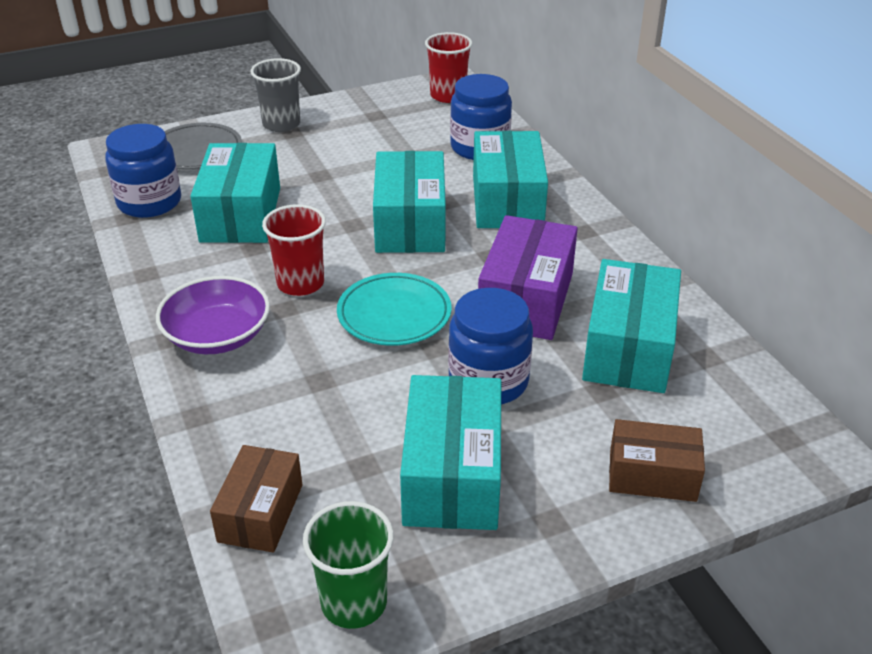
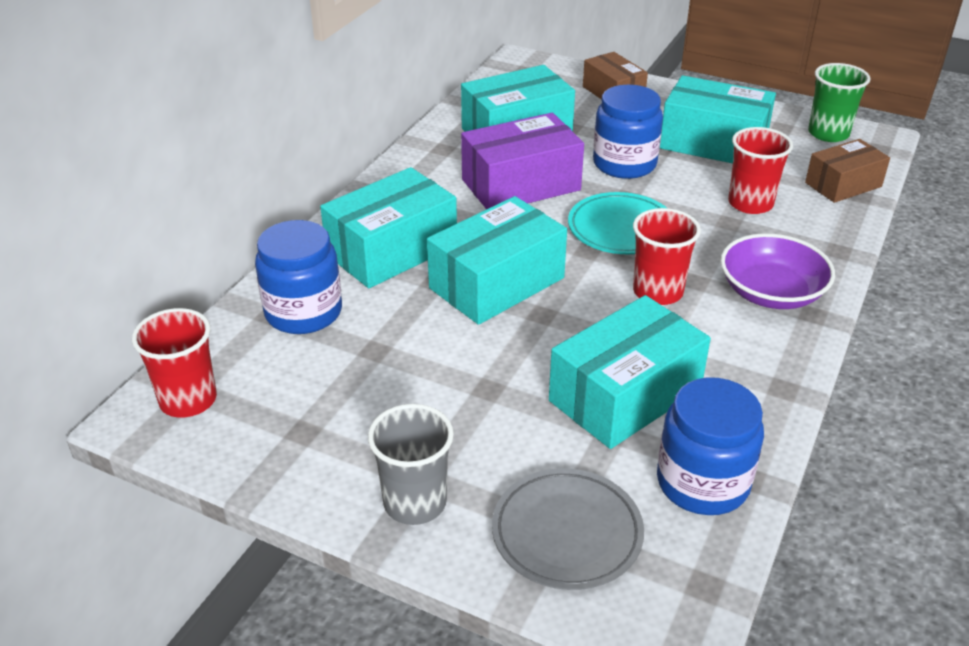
camera: 130 degrees left, 0 degrees up
(325, 416) = (750, 203): none -> red cup
(452, 475) = (713, 143): turquoise box -> turquoise box turned 60 degrees clockwise

